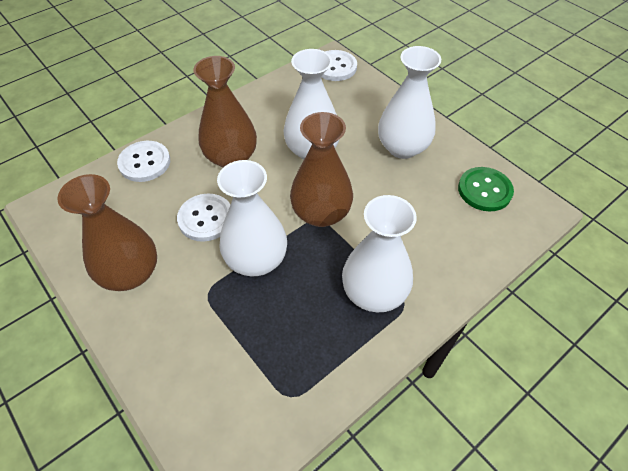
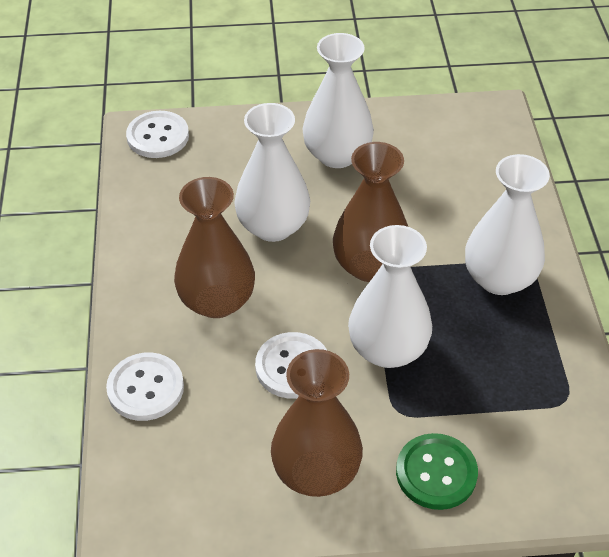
camera: 55 degrees left, 5 degrees down
(484, 190) = (444, 132): green button -> green button (436, 473)

